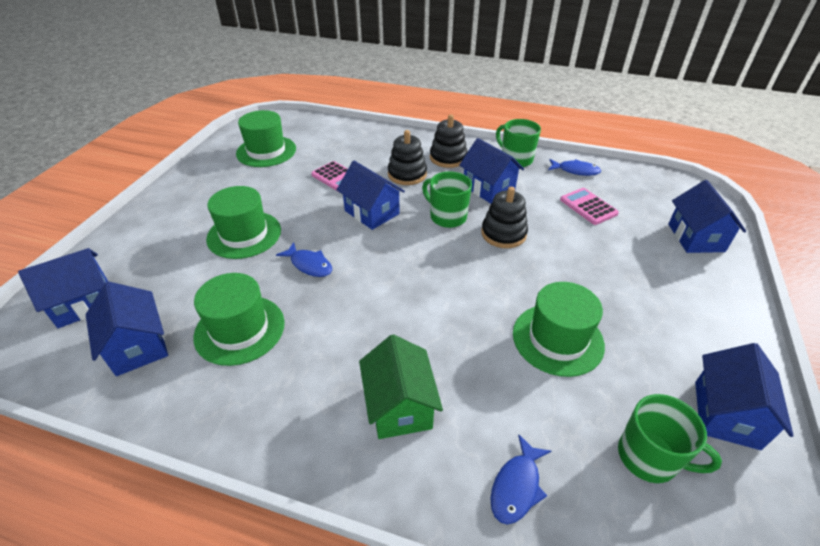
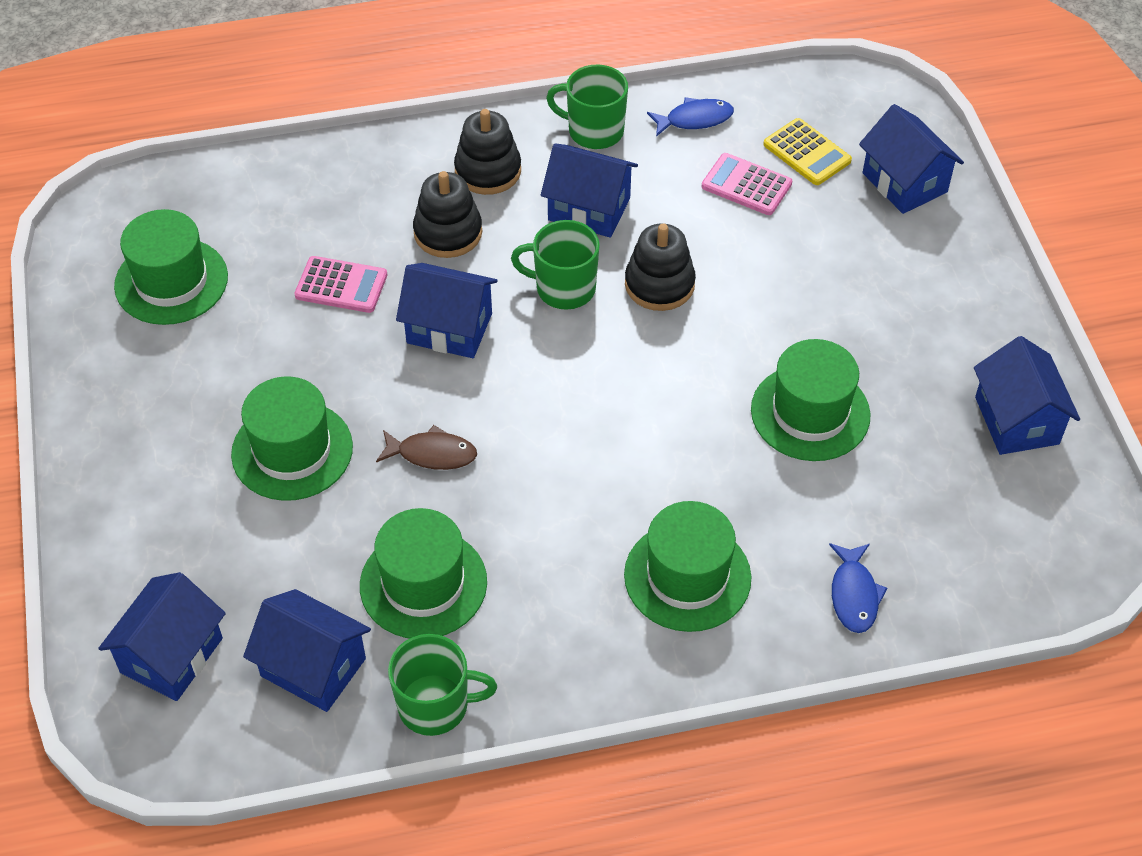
camera: 30 degrees left, 10 degrees up
(309, 265) = (432, 454): blue fish -> brown fish
(400, 406) = (687, 576): green house -> green hat
(636, 204) = (807, 153): none -> yellow calculator
(649, 457) = (961, 503): green mug -> green mug (435, 705)

